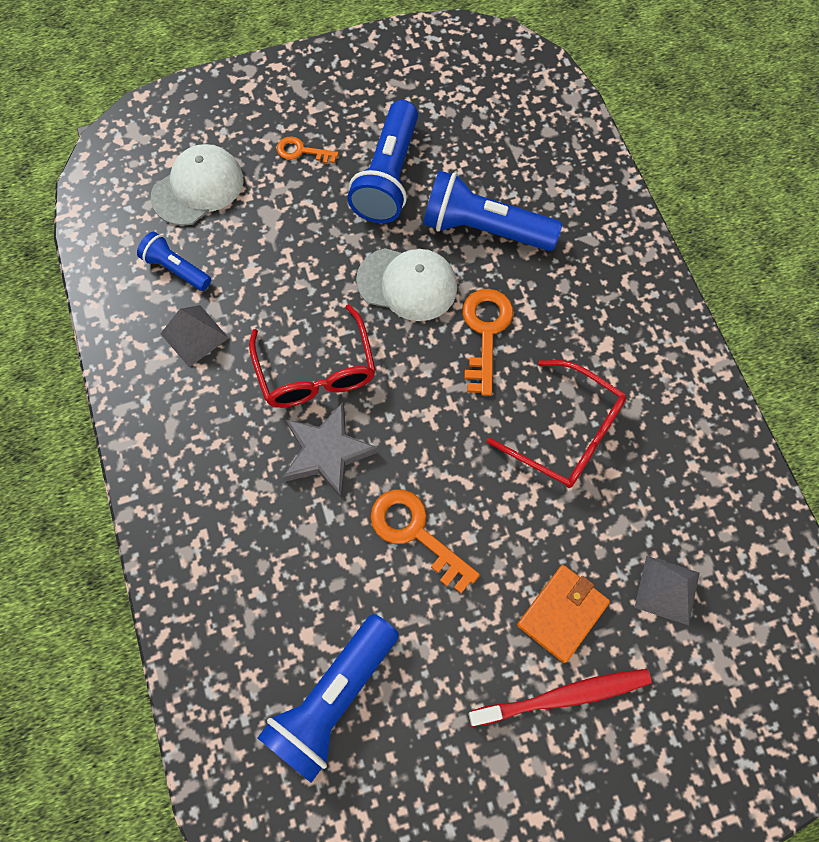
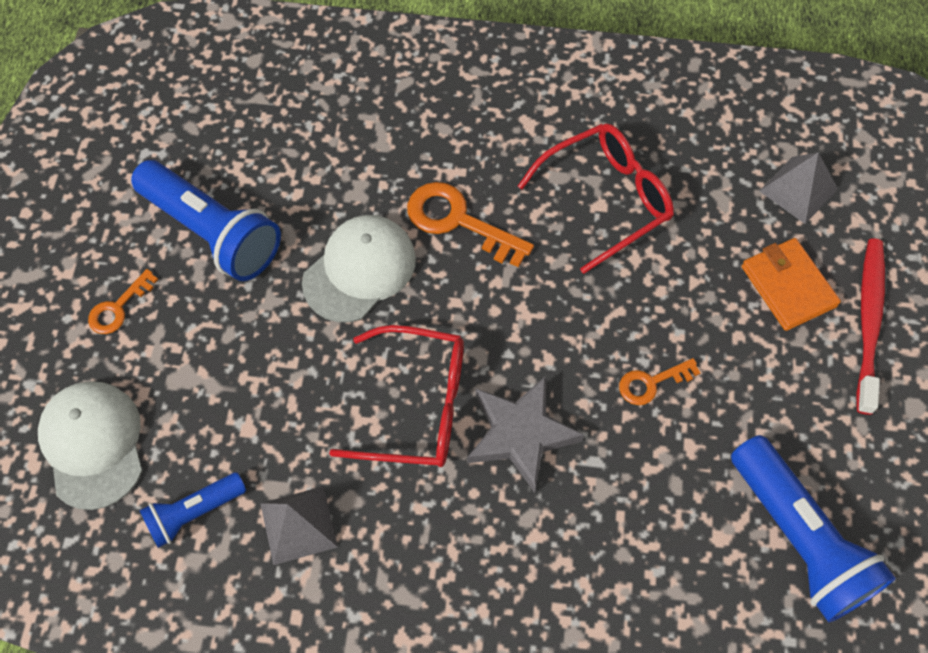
camera: 65 degrees left, 5 degrees down
(415, 533) = (651, 383): orange key -> orange key, size x0.58
(484, 229) = (335, 169): blue flashlight -> none

